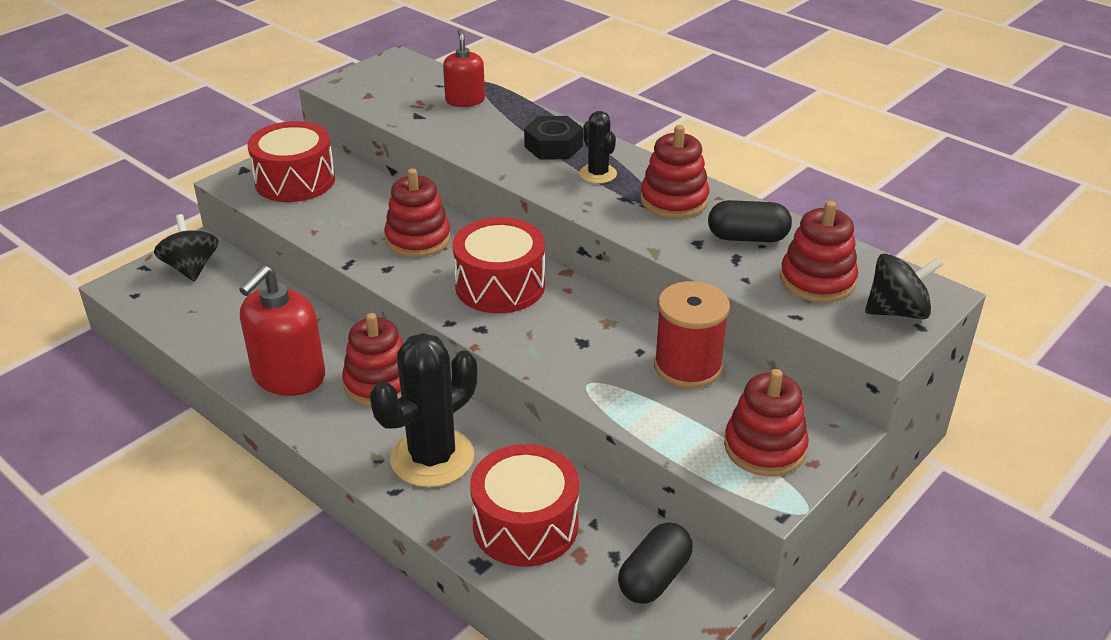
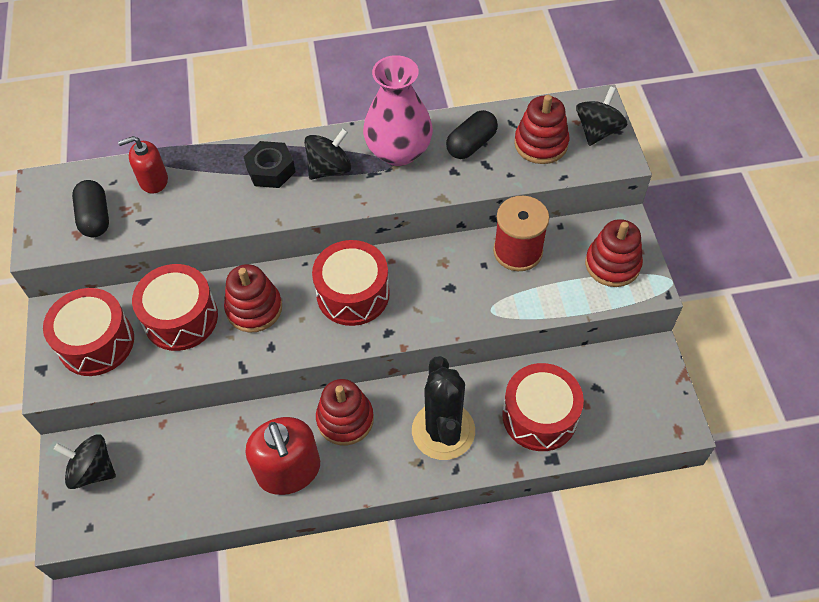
camera: 50 degrees left, 20 degrees up
(364, 207) = (181, 318): none -> red drum
(465, 100) = (153, 180): red soap dispenser -> red soap dispenser turned 45 degrees counterclockwise
(598, 174) = (329, 169): black cactus -> black spinning top
(654, 577) = (626, 379): black capsule -> black capsule (95, 218)
(674, 200) = (398, 151): red stacking toy -> pink vase

